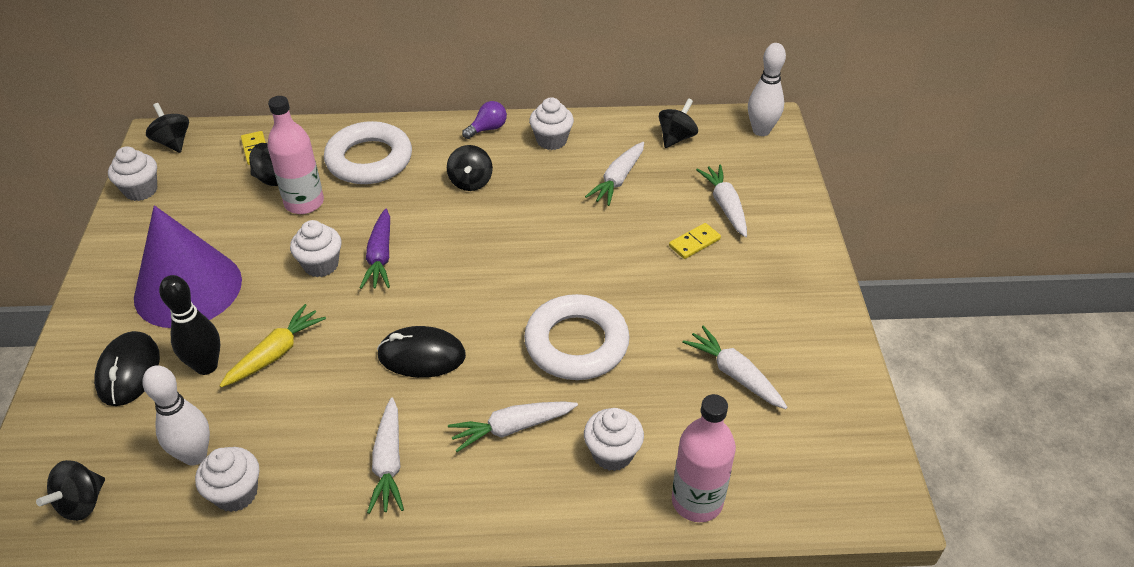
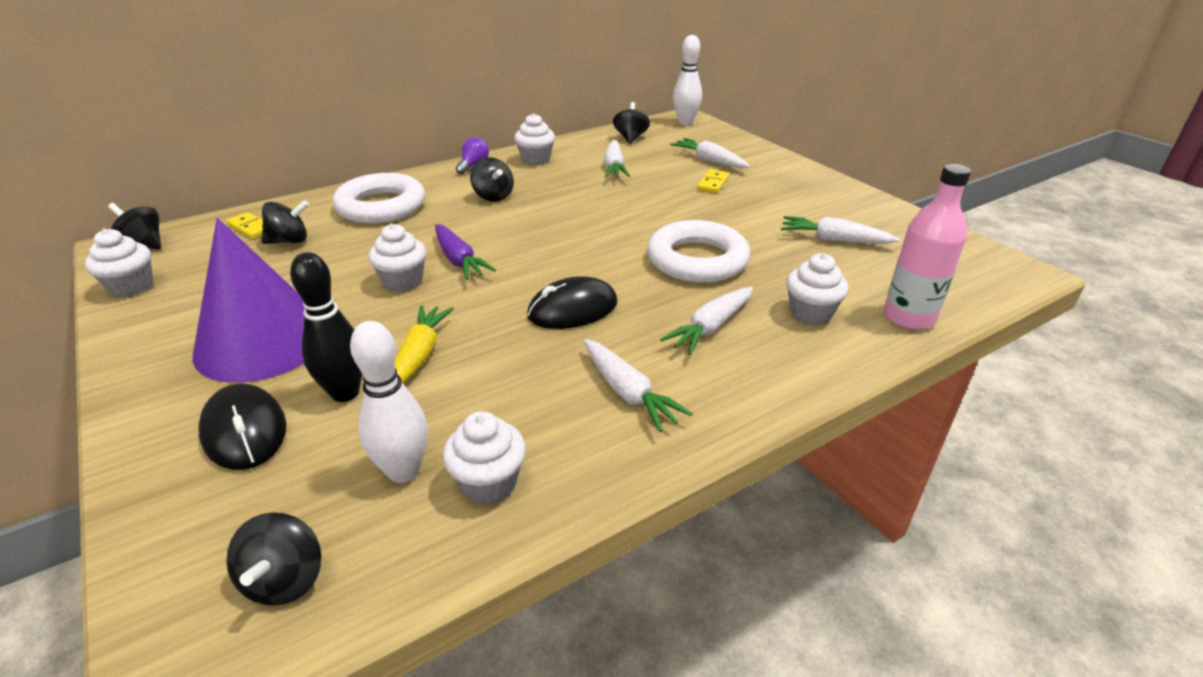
camera: 30 degrees left, 10 degrees down
(304, 203) = (341, 247): pink bottle -> none

